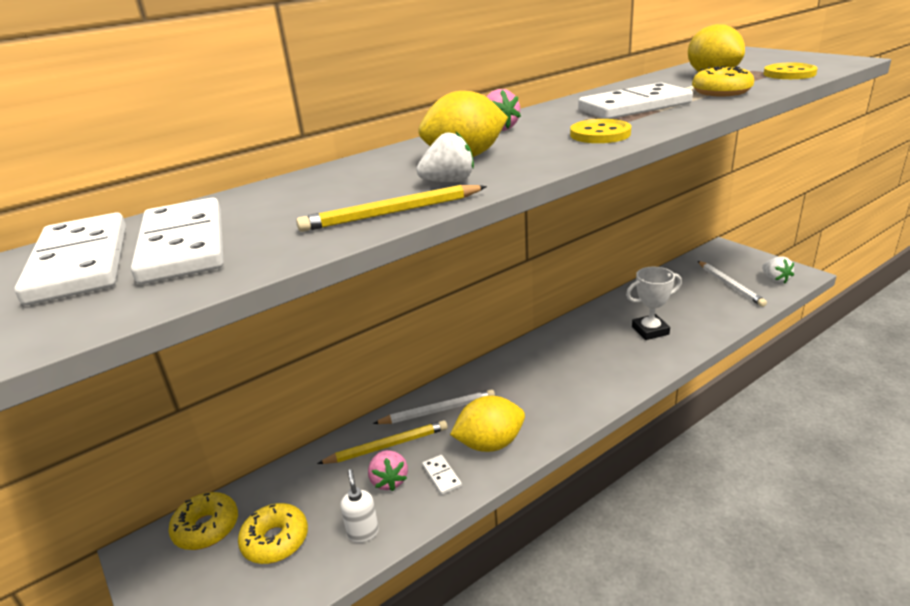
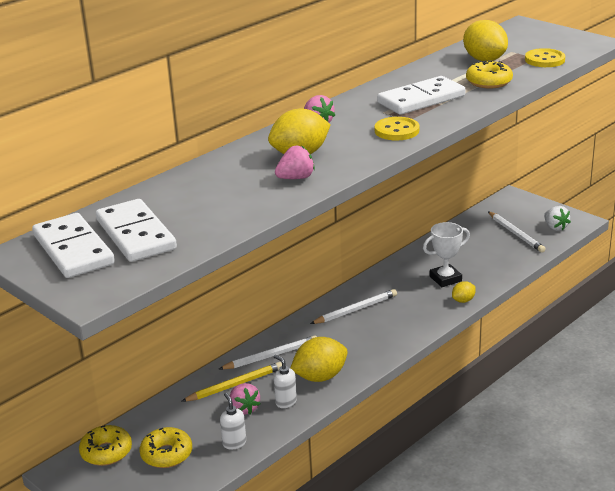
camera: 10 degrees left, 0 degrees up
(391, 213) = (266, 205): yellow pencil -> none
(441, 476) = (286, 402): white domino -> white soap dispenser
(449, 181) = (296, 178): white strawberry -> pink strawberry
(544, 360) = (356, 309): none -> white pencil
(671, 357) = (463, 300): none -> yellow lemon

